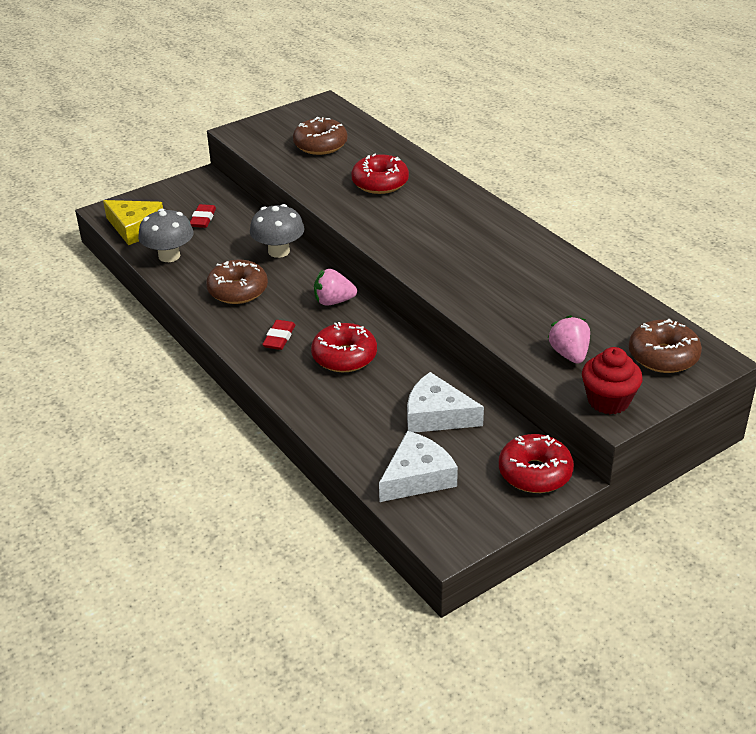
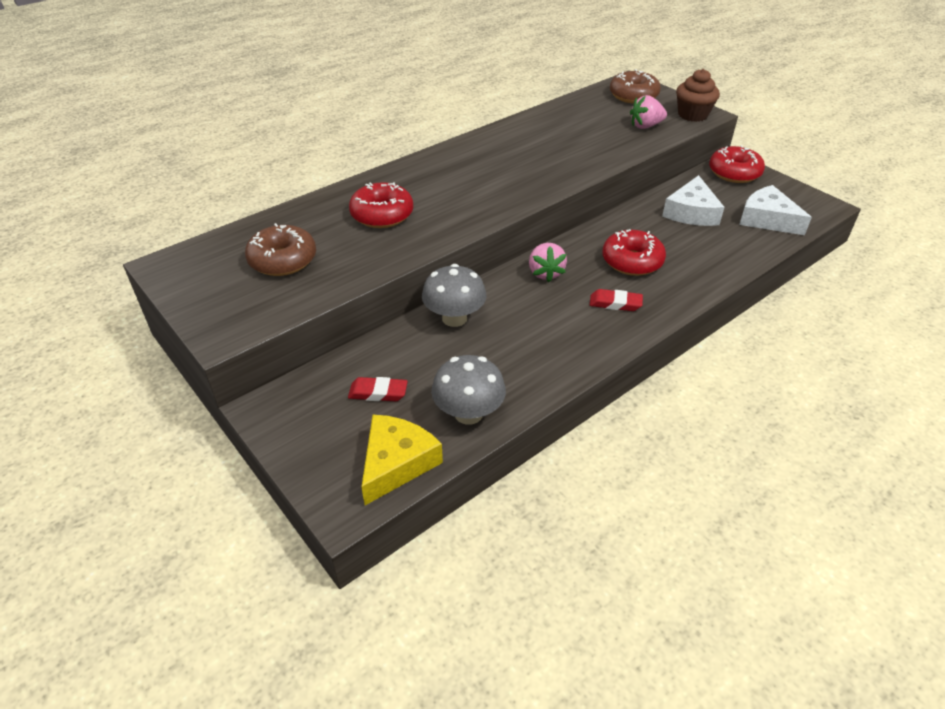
camera: 95 degrees left, 5 degrees up
(238, 290) = (537, 342): brown donut -> none
(608, 401) = (692, 115): red cupcake -> brown cupcake

